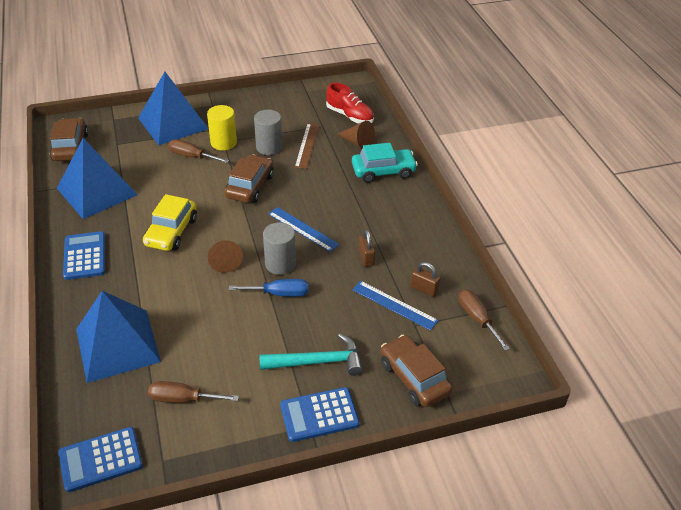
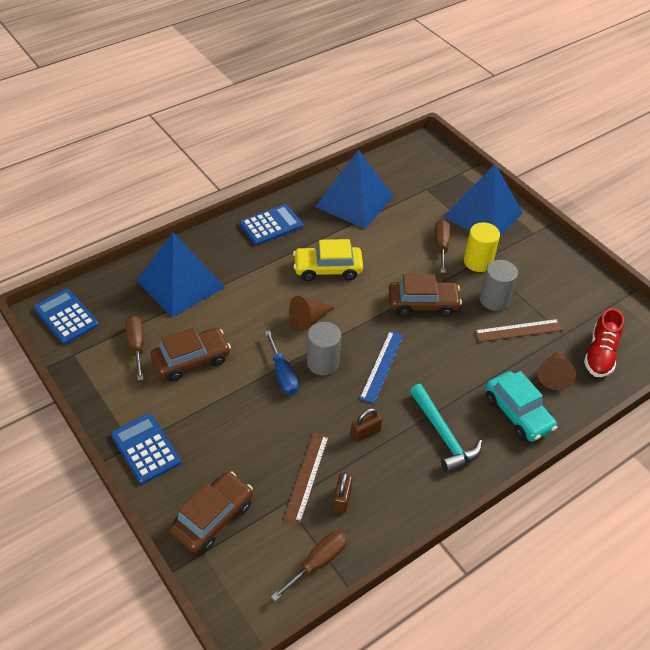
camera: 70 degrees right, 5 degrees up
(71, 147) = (403, 162): brown car -> brown car (191, 360)
(317, 362) = (208, 430): turquoise hammer -> turquoise hammer (443, 435)
(394, 305) = (306, 476): blue ruler -> brown ruler

